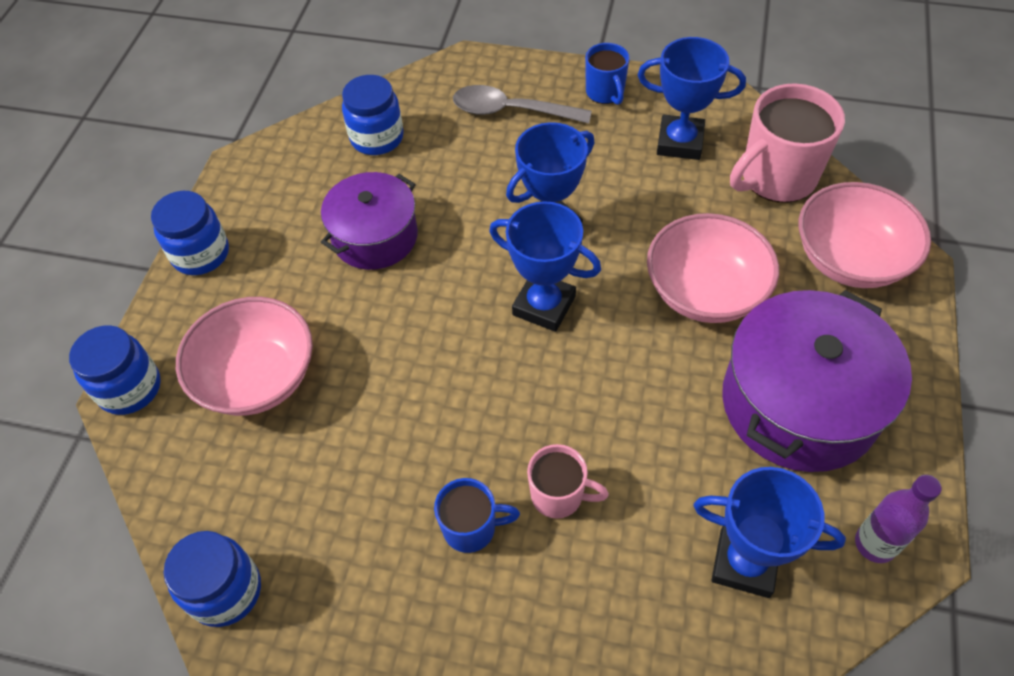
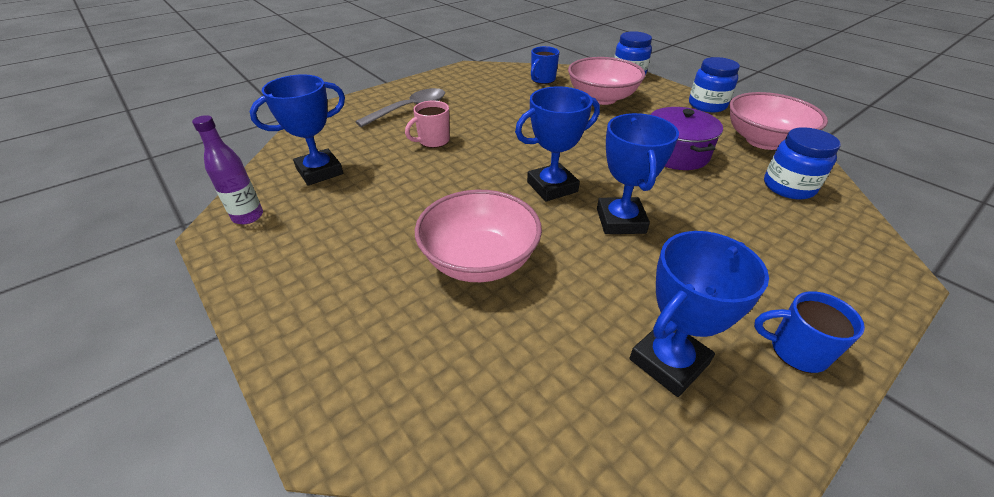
camera: 125 degrees right, 15 degrees down
(225, 591) = (504, 70): blue jar -> none
(471, 528) = (453, 117): blue mug -> blue mug (542, 80)
(511, 111) = (792, 266): grey spoon -> grey spoon (409, 109)
(776, 178) = (549, 408): pink mug -> none
(799, 403) = (348, 246): purple pot -> none
(850, 259) = (396, 380): pink bowl -> pink bowl (763, 141)

